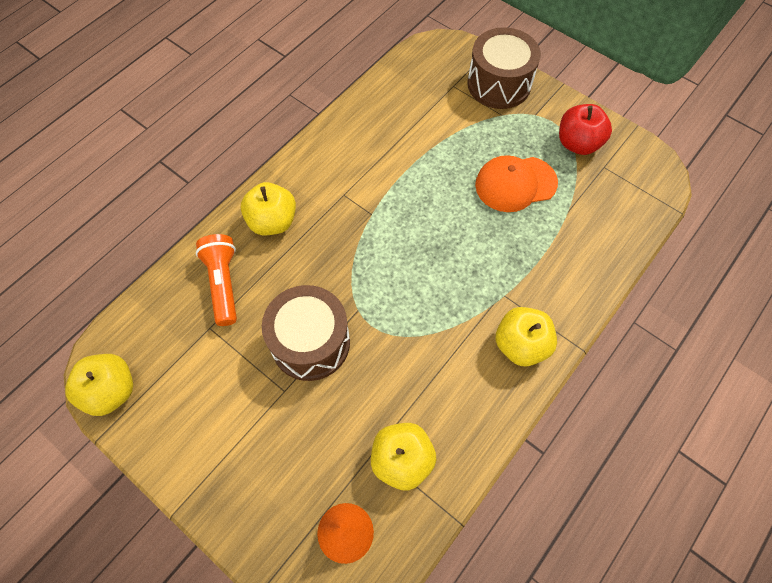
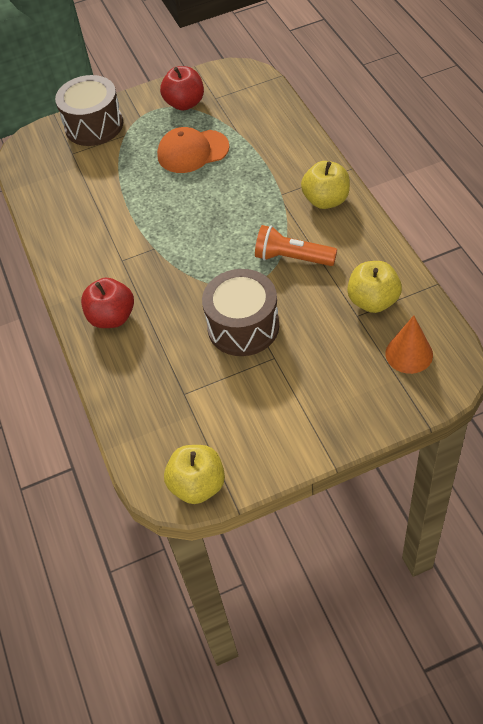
camera: 55 degrees left, 10 degrees down
(223, 283) = (148, 371): orange flashlight -> orange flashlight (292, 258)
(272, 222) = (112, 317): yellow apple -> red apple
(515, 184) = (192, 151): orange cap -> orange cap turned 60 degrees clockwise

